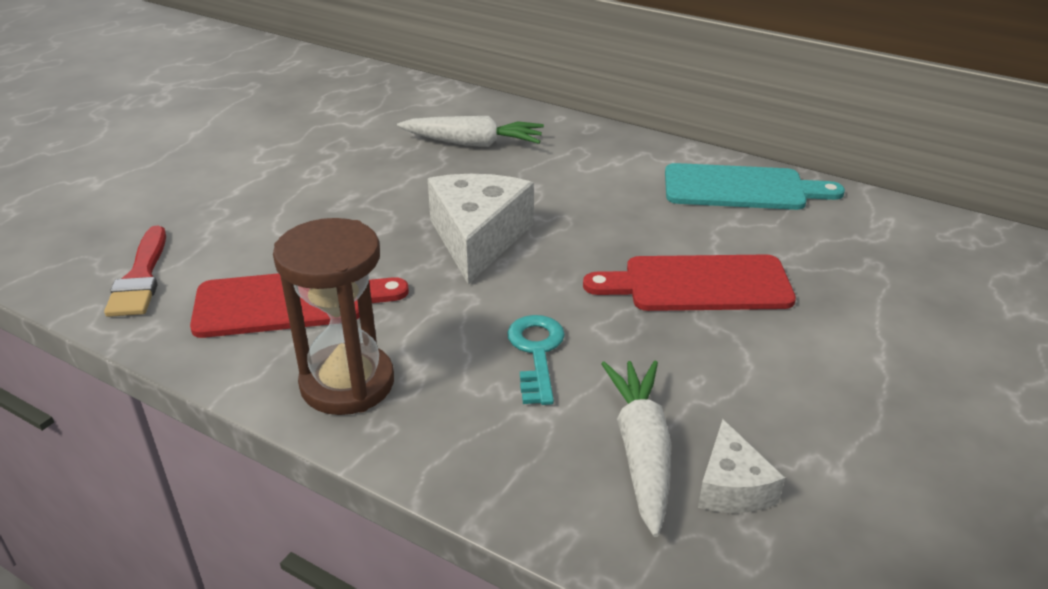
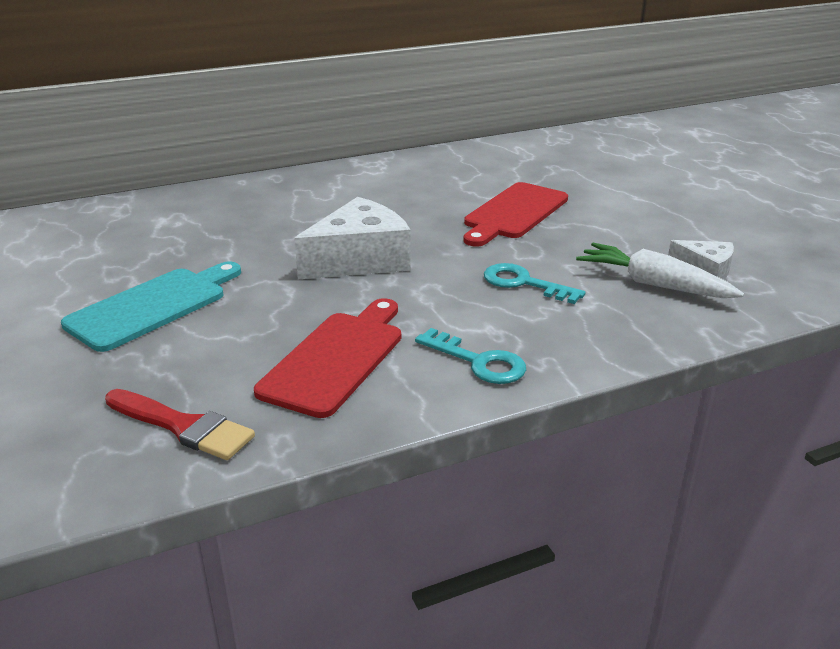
camera: 55 degrees left, 5 degrees down
(347, 383) = (478, 362): brown hourglass -> turquoise key
(472, 143) = (220, 220): white carrot -> none
(478, 238) = (360, 259): white cheese -> white cheese turned 105 degrees clockwise
(741, 188) = (429, 166): turquoise cutting board -> turquoise cutting board (153, 306)

